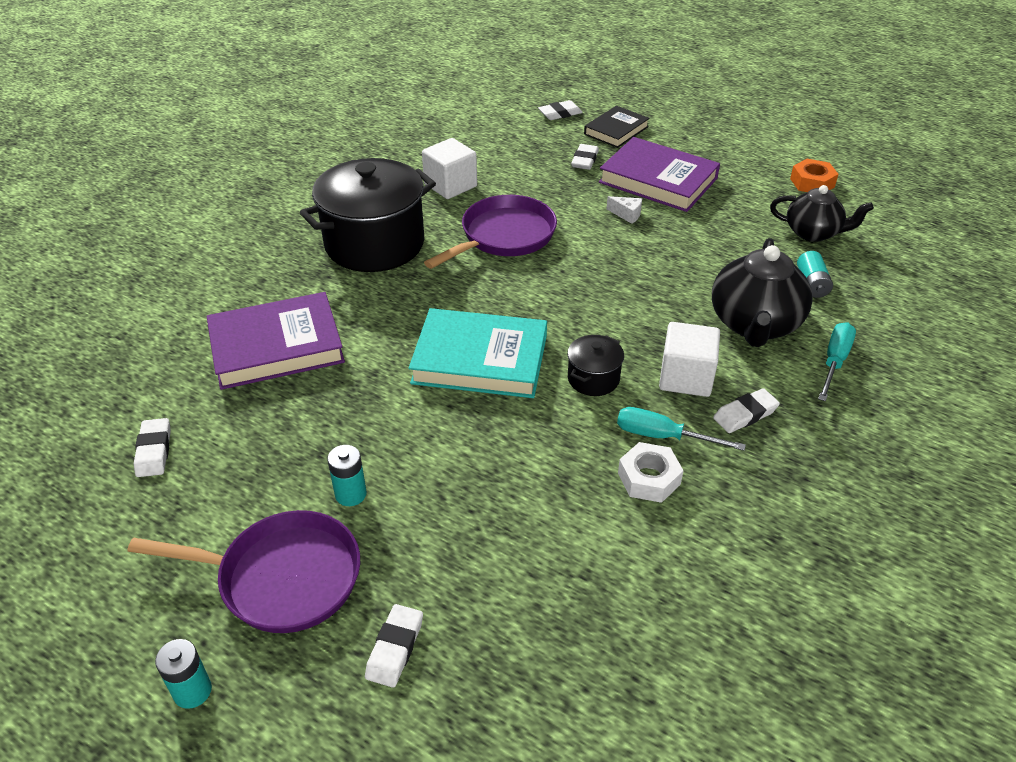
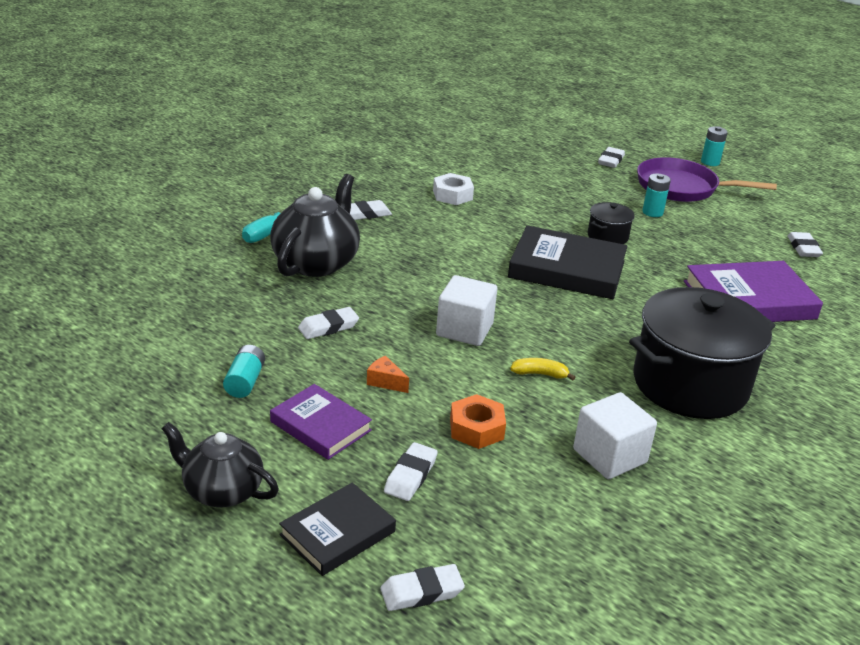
camera: 175 degrees left, 10 degrees down
(480, 359) = (567, 269): turquoise book -> black book
(503, 236) = (540, 374): purple pan -> yellow banana
(593, 379) = (474, 246): black pot -> black pot (607, 236)
(627, 215) = (385, 382): white cheese -> orange cheese
(658, 180) = (320, 426): purple book -> purple book, size x0.61
(662, 436) = (434, 211): turquoise screwdriver -> none
(686, 377) = (399, 238): white cube -> white cube (464, 330)
(697, 254) = (328, 327): none -> white eraser
(811, 284) = (234, 285): turquoise battery -> turquoise battery (245, 381)
(812, 183) = (117, 394): orange nut -> orange nut (476, 429)
(813, 233) = (182, 332): black teapot -> black teapot (222, 491)

